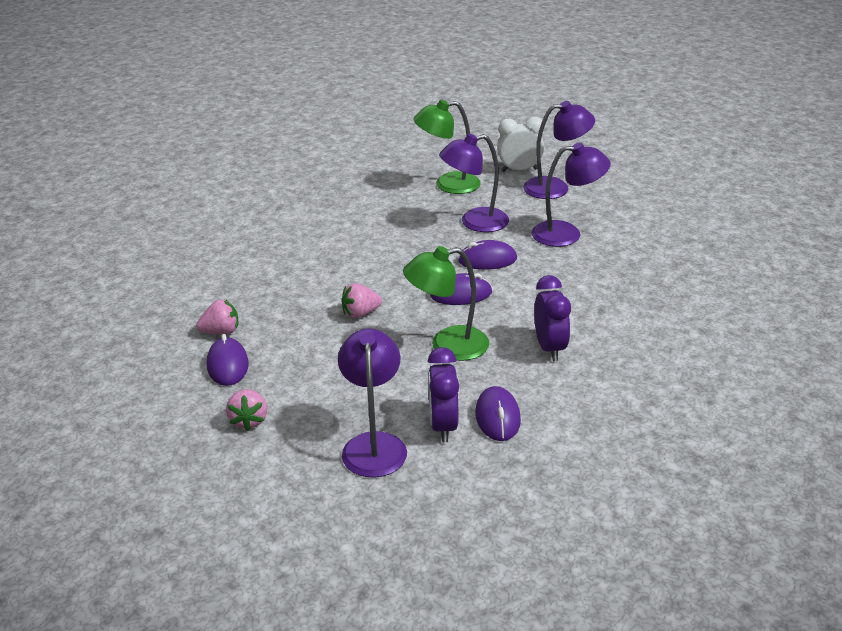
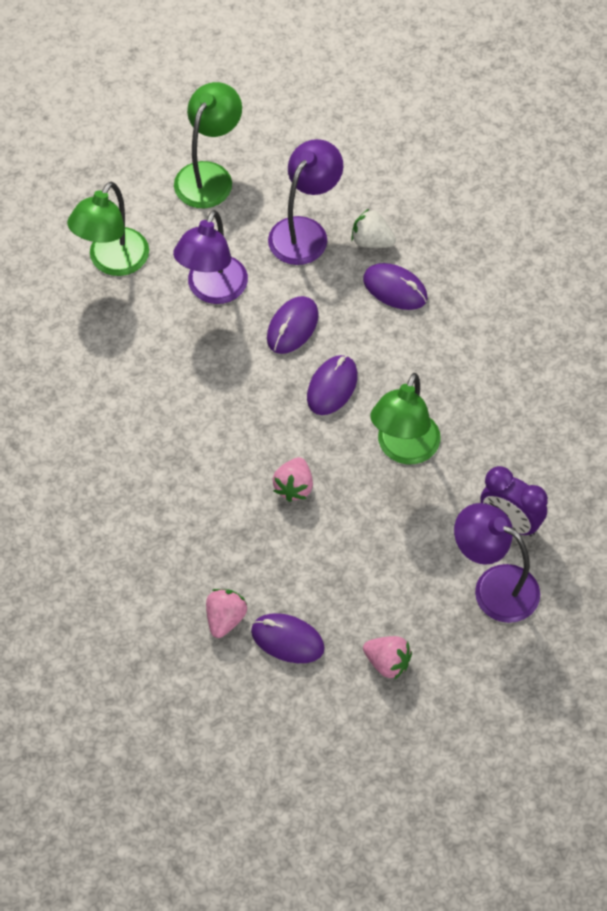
camera: 55 degrees left, 25 degrees up
(497, 417) = (530, 477): purple mouse -> purple mouse (395, 289)
(519, 170) = (142, 179): white clock -> none
(550, 348) = (471, 376): purple clock -> none
(555, 187) = (209, 175): purple lamp -> green lamp
(598, 260) = (371, 241): none -> white strawberry

